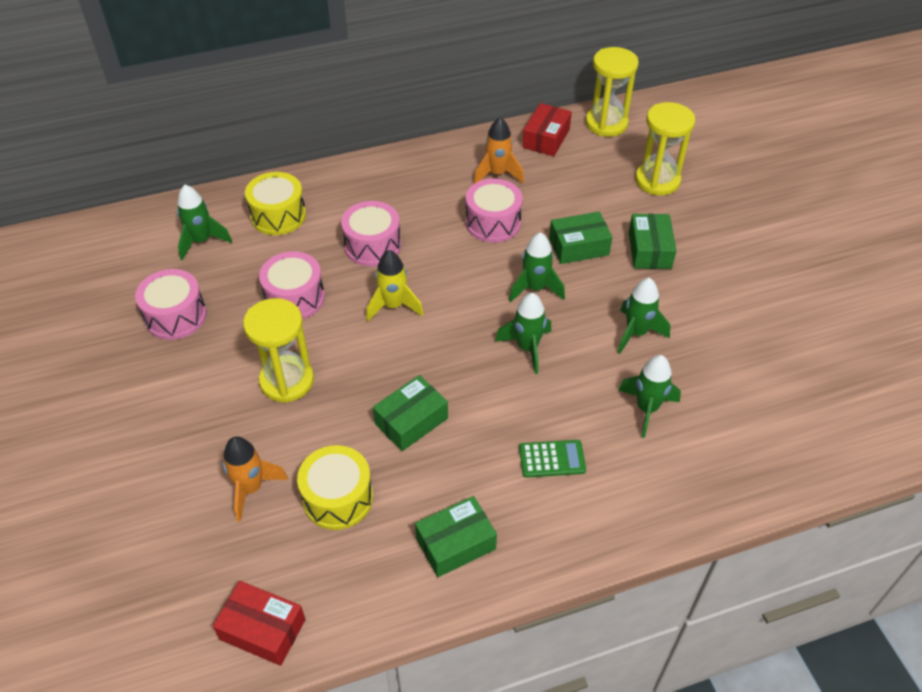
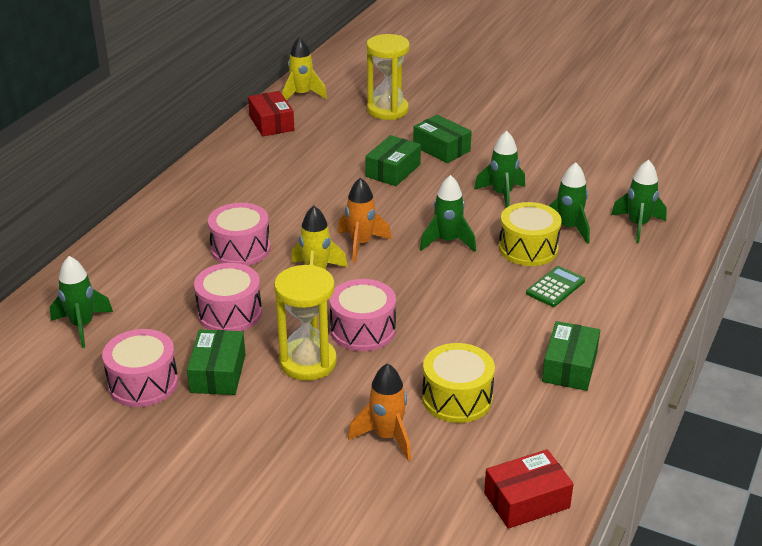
camera: 45 degrees left, 15 degrees down
(278, 216) = (127, 273): yellow drum -> yellow drum (528, 248)
(411, 421) = (436, 326): green box -> green box (218, 373)
(493, 223) = (311, 188): pink drum -> pink drum (363, 330)
(497, 174) = (268, 160): orange rocket -> orange rocket (361, 244)
(535, 288) = (400, 208): green rocket -> green rocket (638, 225)
(606, 123) = (302, 95): yellow hourglass -> yellow rocket

